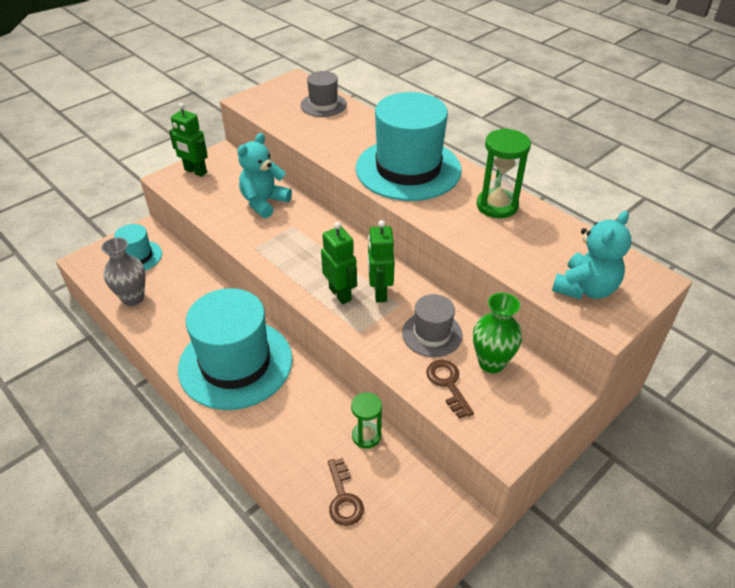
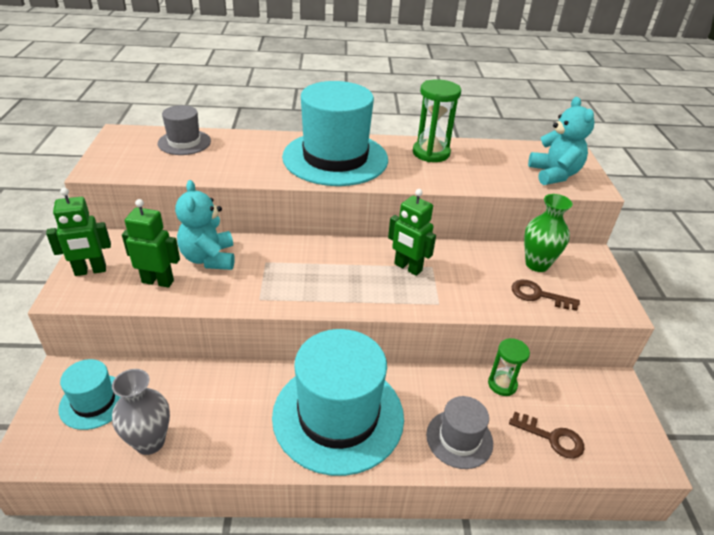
camera: 50 degrees left, 5 degrees down
(340, 294) = (384, 287): green robot -> green robot (158, 281)
(432, 334) = (481, 271): grey hat -> grey hat (459, 439)

